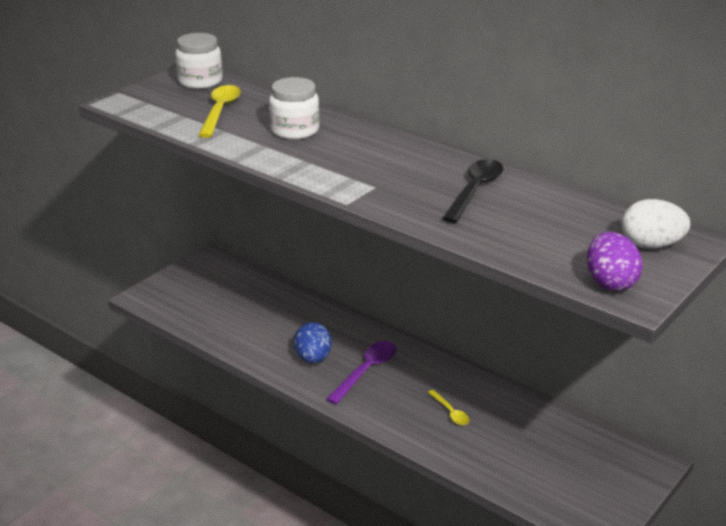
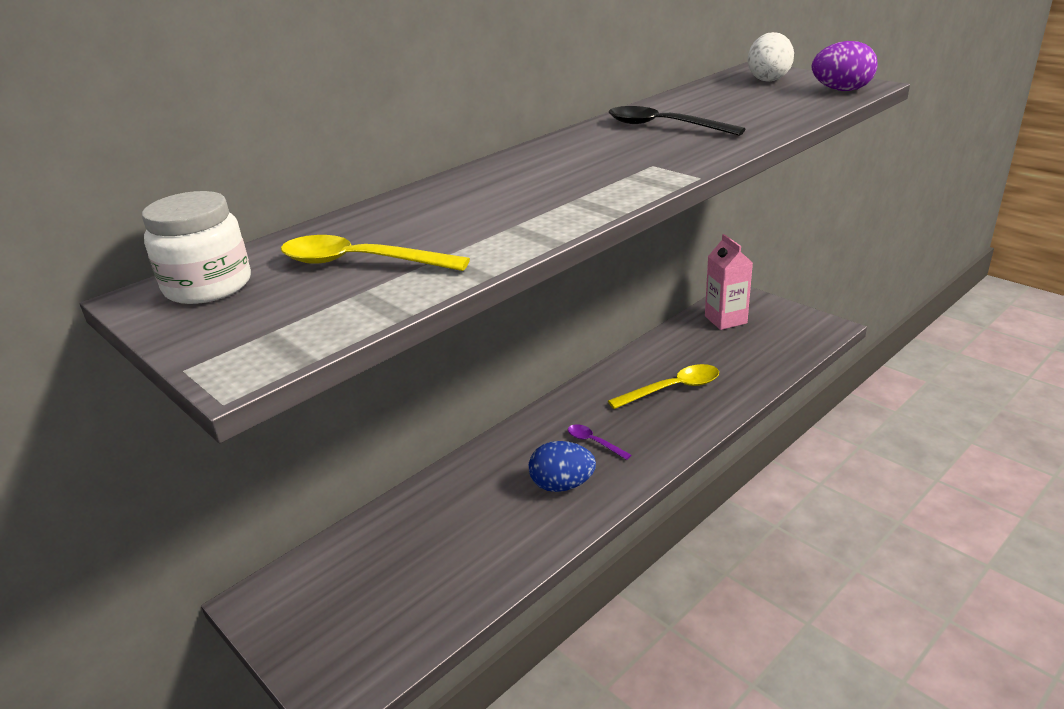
camera: 80 degrees left, 0 degrees up
(295, 130) = (466, 209): white jar -> none
(366, 371) = (593, 442): purple spoon -> purple spoon, size x0.57
(450, 412) = (673, 389): yellow spoon -> yellow spoon, size x1.75
(592, 450) = (725, 320): none -> pink carton

